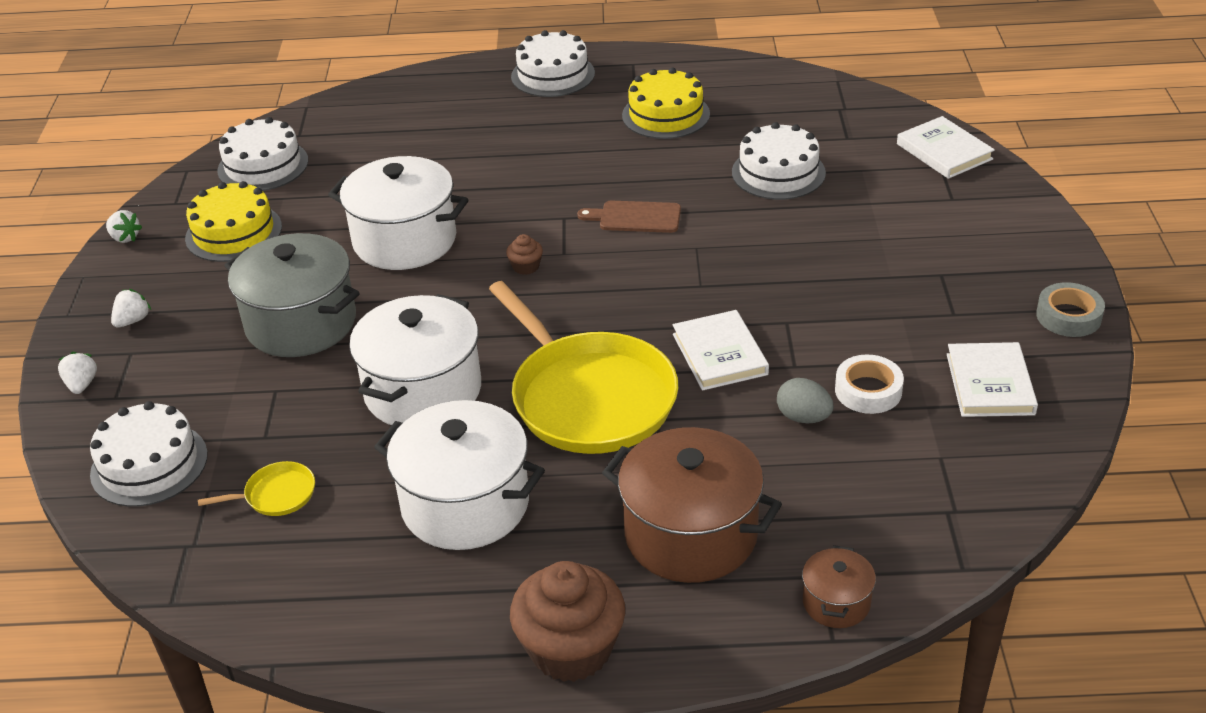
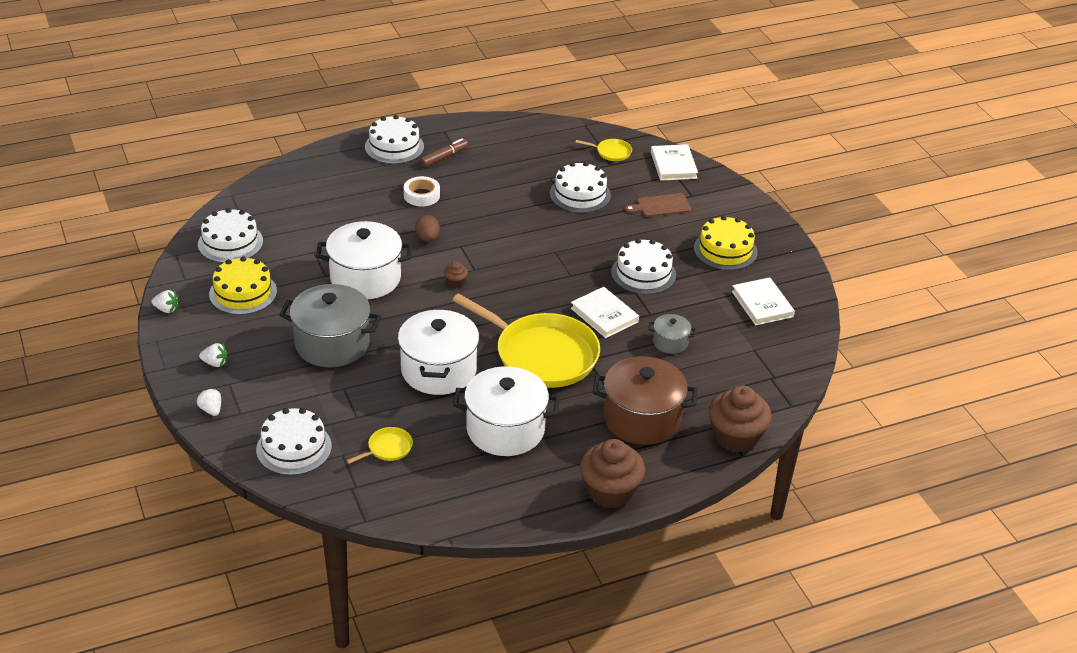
camera: 25 degrees left, 0 degrees up
(133, 320) = (215, 363): white strawberry -> white strawberry turned 90 degrees clockwise
(523, 200) = (427, 238): none -> brown egg
(611, 96) = (444, 157): none -> brown marker
(635, 217) = (507, 238): brown cutting board -> brown cutting board (661, 206)
(666, 115) = (487, 165): yellow cake -> yellow cake (725, 250)
(803, 417) = (670, 342): grey egg -> grey pot
(815, 302) = (643, 273): none -> white cake
(836, 602) = (736, 437): brown pot -> brown cupcake
(857, 121) = (612, 152): none -> yellow pan
(868, 391) = (698, 320): white tape -> white tape (421, 195)
(944, 152) = (673, 165): white book -> white book turned 45 degrees clockwise
(1068, 316) = (787, 257): grey tape -> none

